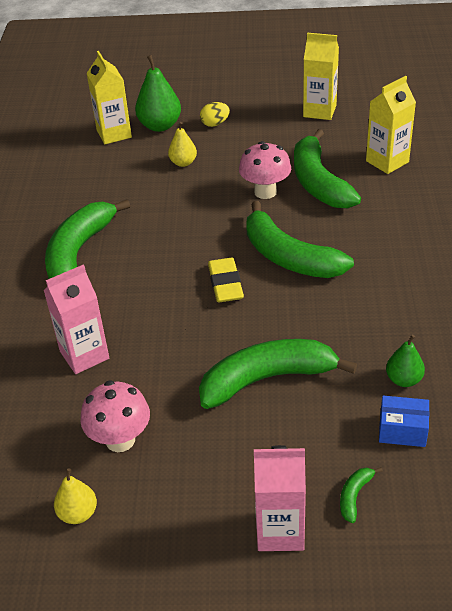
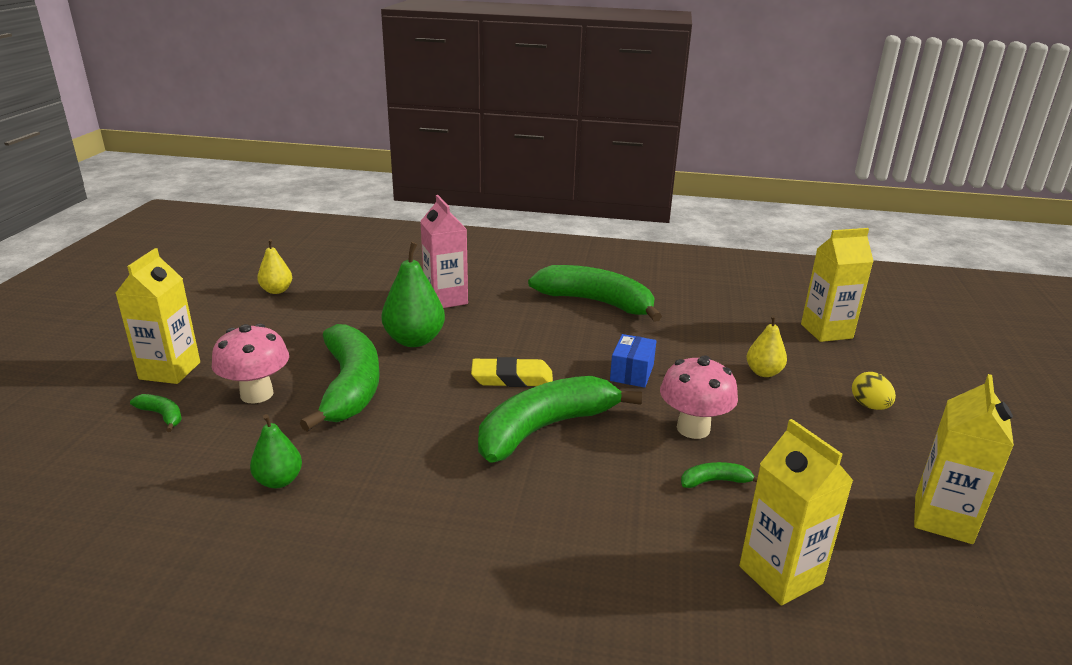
camera: 95 degrees right, 15 degrees down
(120, 440) = (334, 309): pink mushroom -> pink mushroom (257, 394)
(160, 126) = (853, 363): green pear -> green pear (414, 340)
(280, 531) = (170, 371): pink carton -> yellow carton
(318, 182) = (715, 481): green banana -> green banana, size x0.40
(402, 430) = (209, 463): blue box -> blue box (632, 373)

